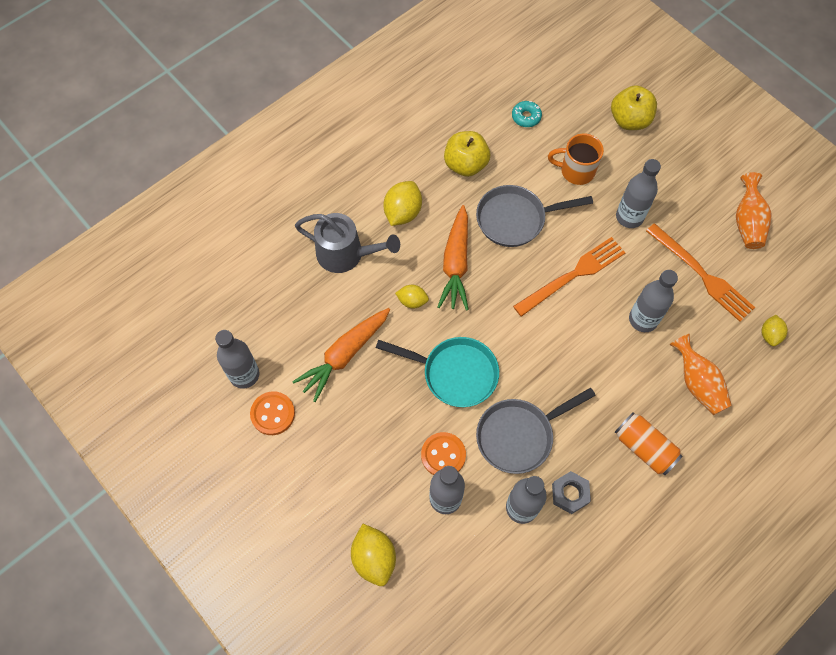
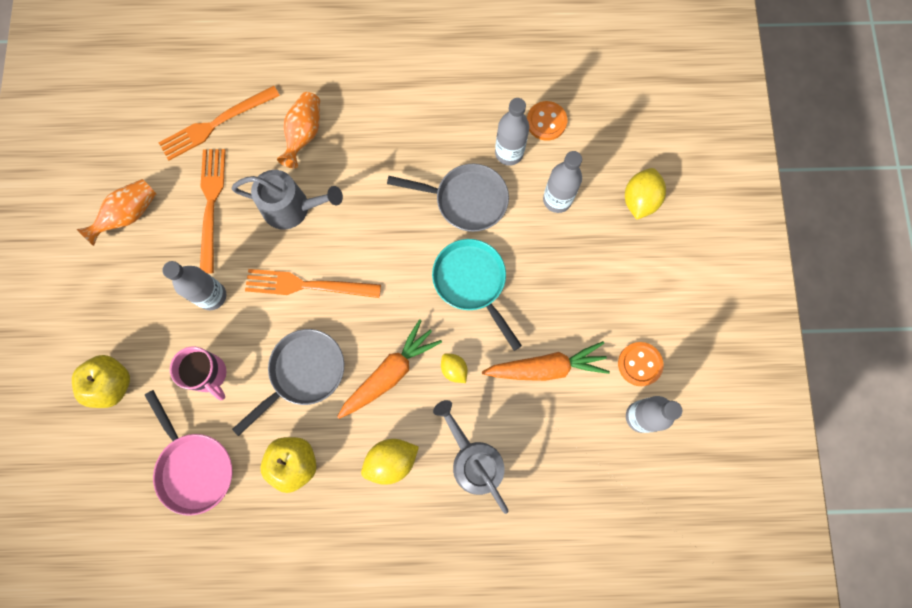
camera: 140 degrees left, 10 degrees up
(443, 455) = (533, 230): orange button -> orange button (546, 122)
(515, 219) = (303, 372): grey pan -> grey pan turned 75 degrees counterclockwise
(526, 117) = (194, 467): turquoise donut -> pink pan
(570, 494) = (467, 136): grey nut -> none
(576, 171) = (209, 374): orange mug -> pink mug
(643, 319) = (292, 208): grey bottle -> grey watering can
(644, 448) = (387, 124): orange can -> none
(769, 335) = (216, 124): yellow lemon -> orange fork

